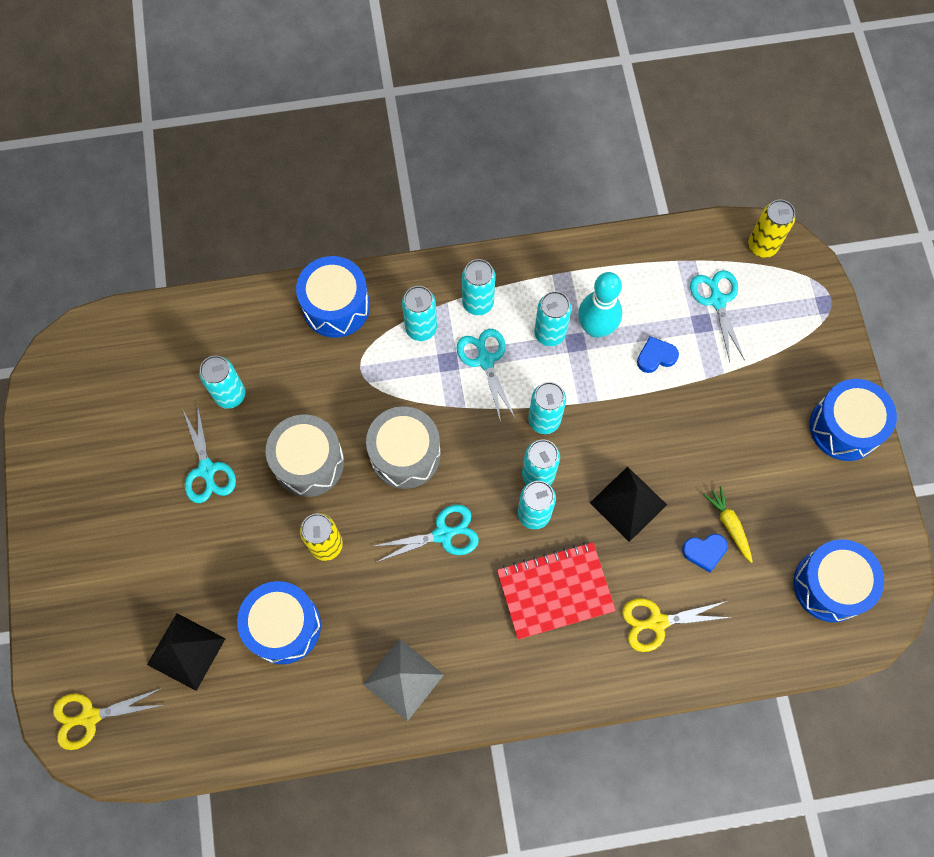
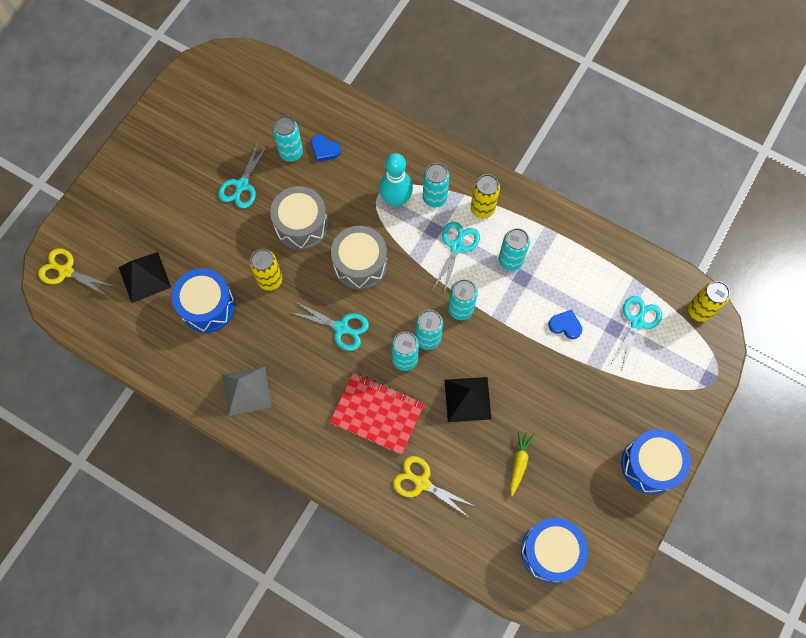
camera: 40 degrees right, 0 degrees up
(336, 306) = (396, 147): blue drum -> none
(478, 303) = (482, 209): turquoise can -> yellow can
(596, 328) = (543, 279): turquoise bowling pin -> turquoise bowling pin (396, 199)
(704, 551) = (489, 466): blue heart -> blue heart (324, 149)

